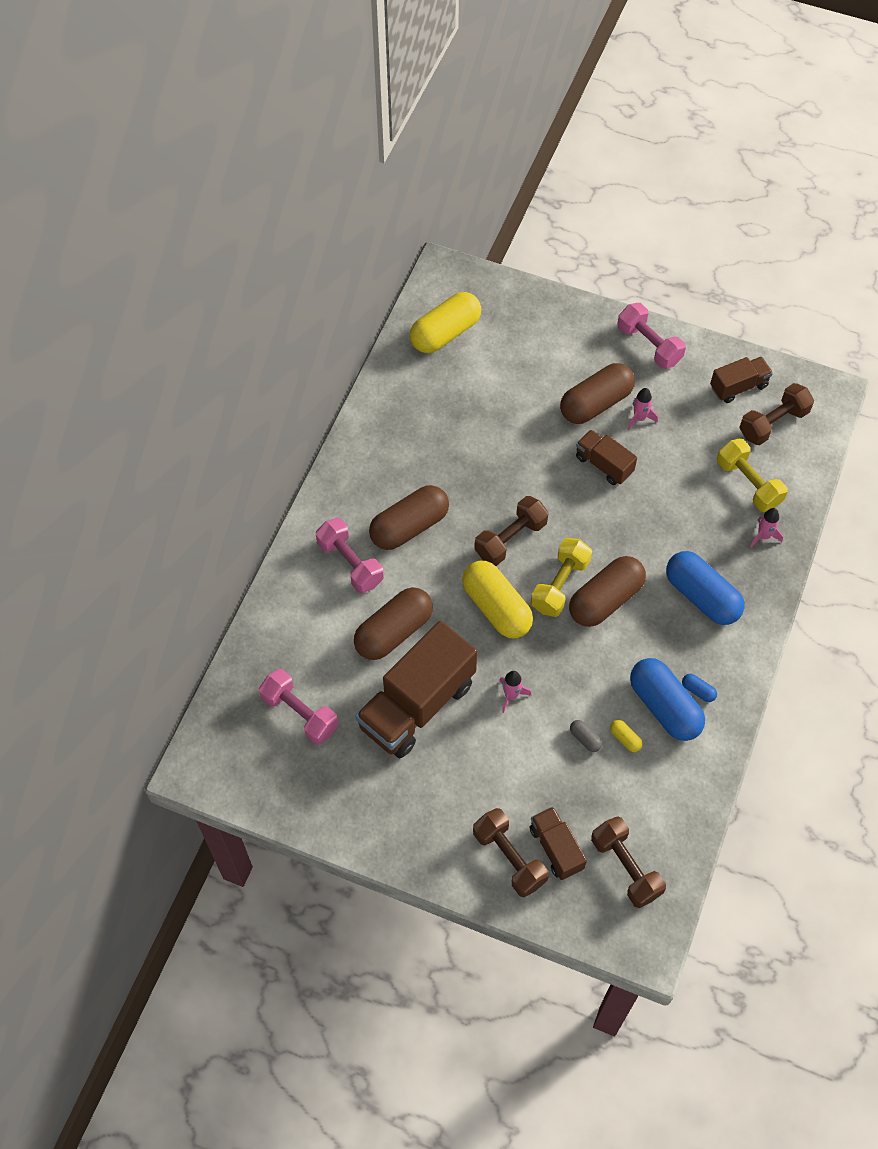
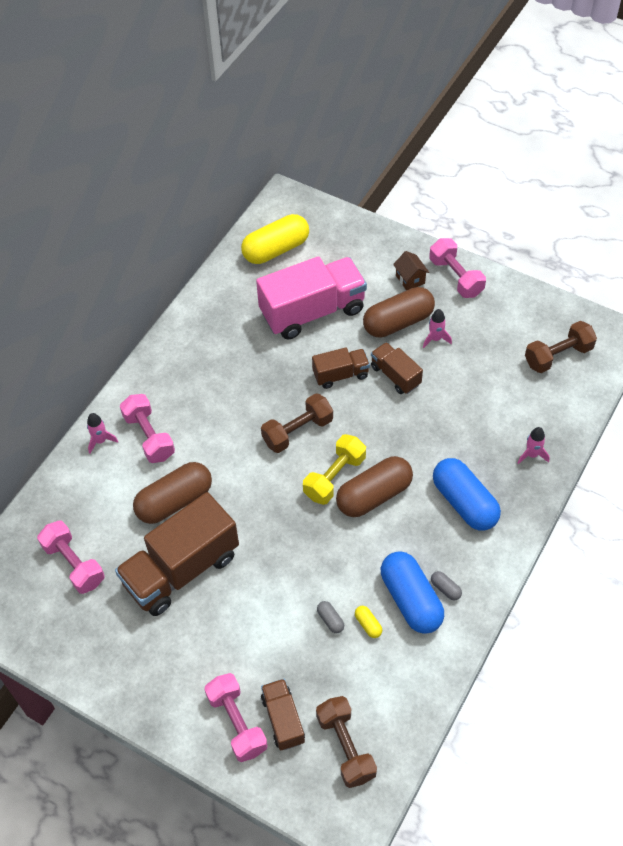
camera: 10 degrees right, 5 degrees down
(409, 526) = (209, 410): brown capsule -> none
(496, 608) = (272, 491): yellow capsule -> none
(500, 401) = (312, 311): none -> pink truck
(509, 858) = (237, 723): brown dumbbell -> pink dumbbell
(511, 696) = (269, 572): pink rocket -> pink rocket (100, 441)
(600, 353) = (410, 279): none -> brown house
(698, 691) = (445, 589): blue capsule -> grey capsule
(738, 387) = (531, 321): brown truck -> brown truck (340, 375)
(748, 484) = (525, 406): yellow dumbbell -> none

